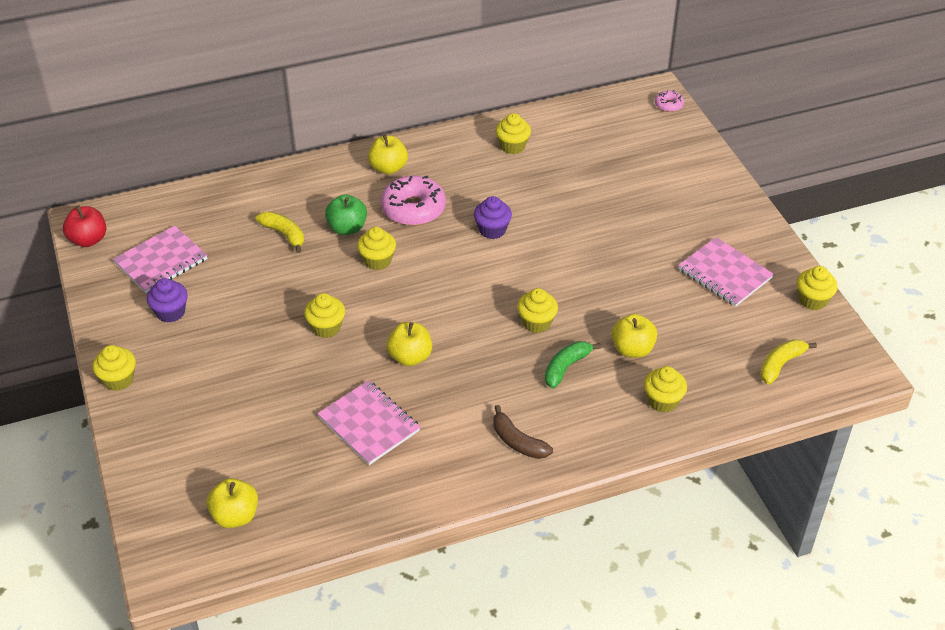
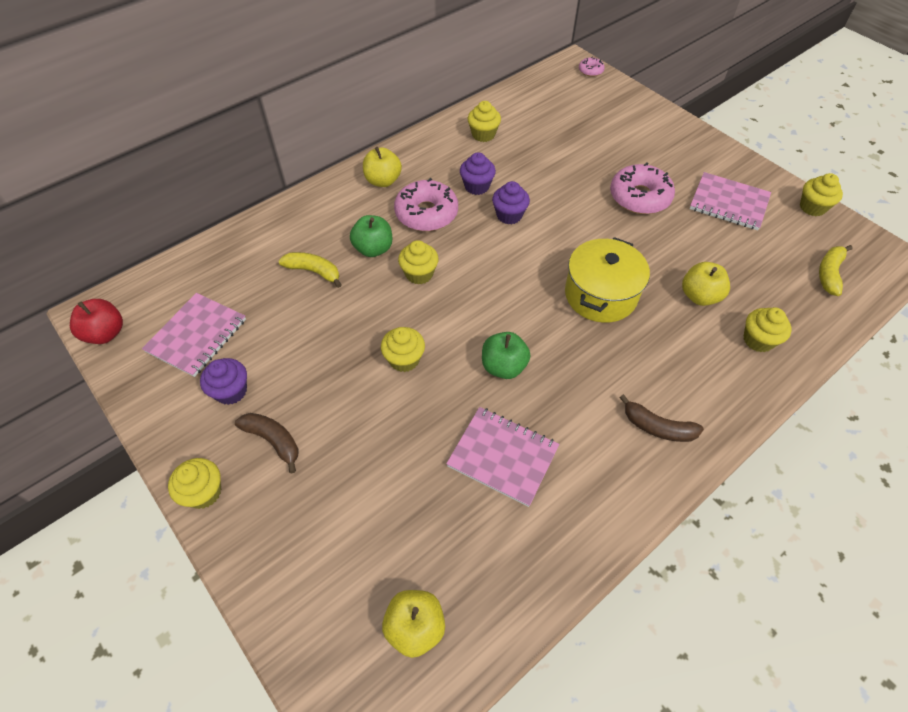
camera: 20 degrees left, 10 degrees up
(188, 359) = (273, 440): none -> brown banana
(410, 357) = (503, 366): yellow apple -> green apple
(476, 195) = (477, 186): none -> purple cupcake
(536, 322) = (600, 295): yellow cupcake -> yellow pot
(566, 367) = (654, 332): green banana -> none
(634, 245) = (639, 197): none -> pink donut

